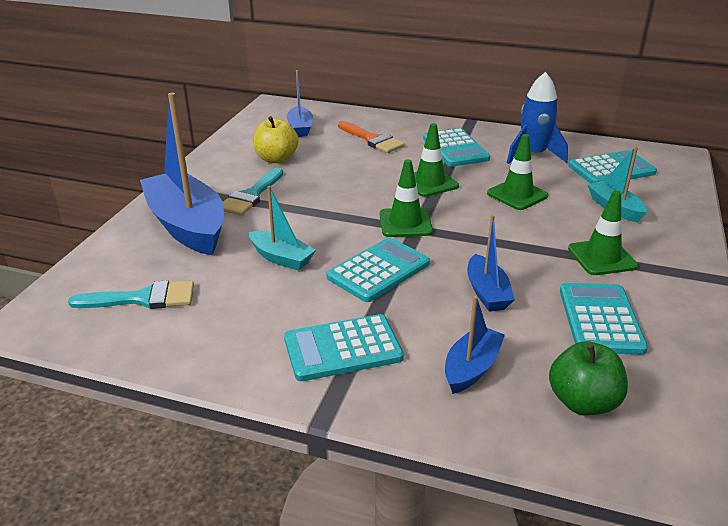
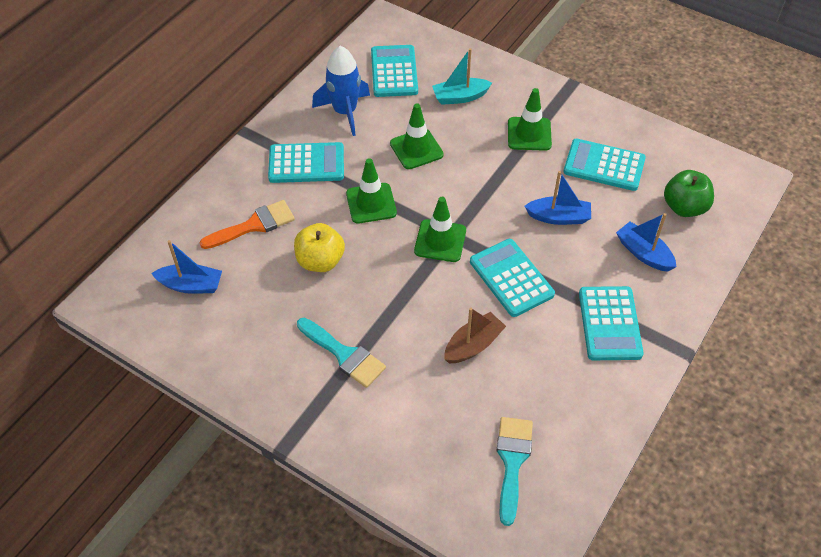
camera: 75 degrees left, 20 degrees up
(187, 226) = (390, 418): blue boat -> none
(276, 159) = (265, 321): yellow apple -> yellow apple (320, 261)
(281, 258) = (473, 345): turquoise boat -> brown boat

